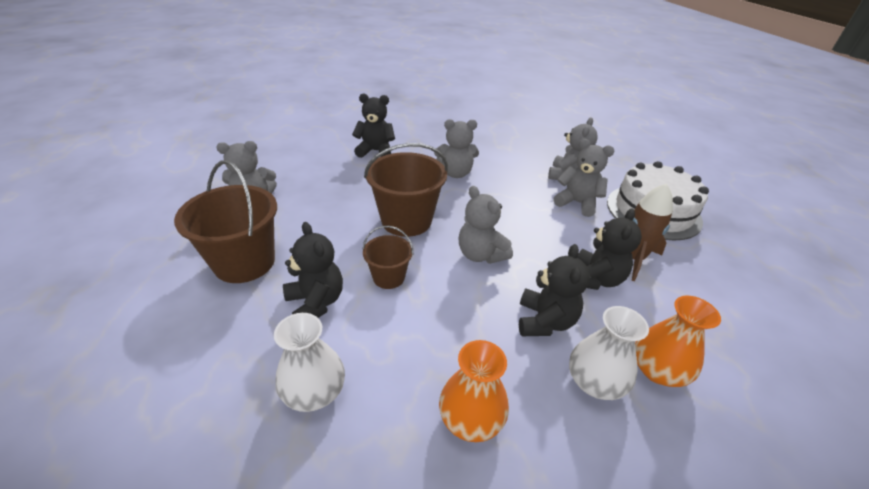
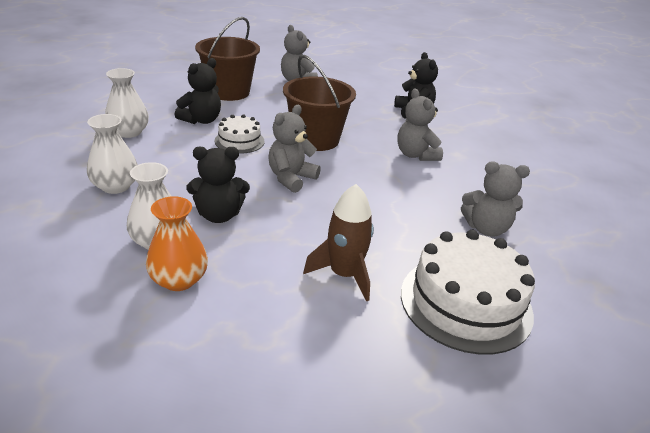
camera: 70 degrees right, 5 degrees down
(388, 277) = (239, 141): brown bucket -> white cake
(471, 418) = (115, 186): orange vase -> white vase
(577, 203) = (428, 236): grey teddy bear -> none
(595, 279) = (292, 246): black teddy bear -> none

